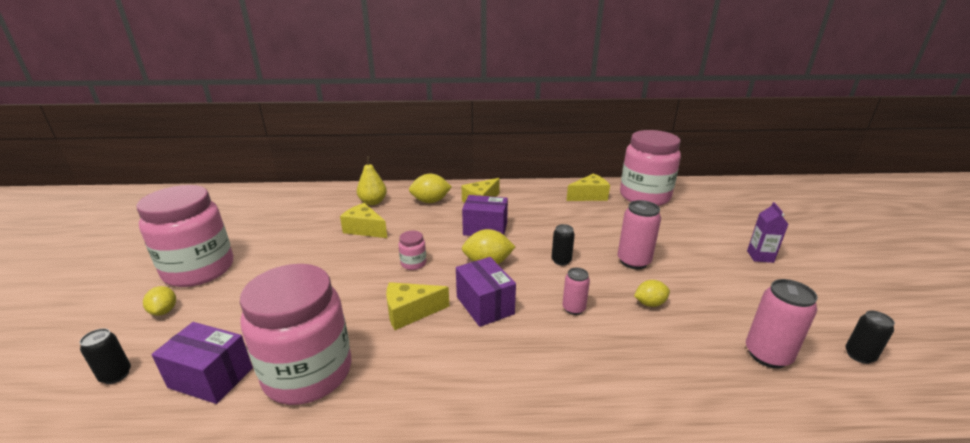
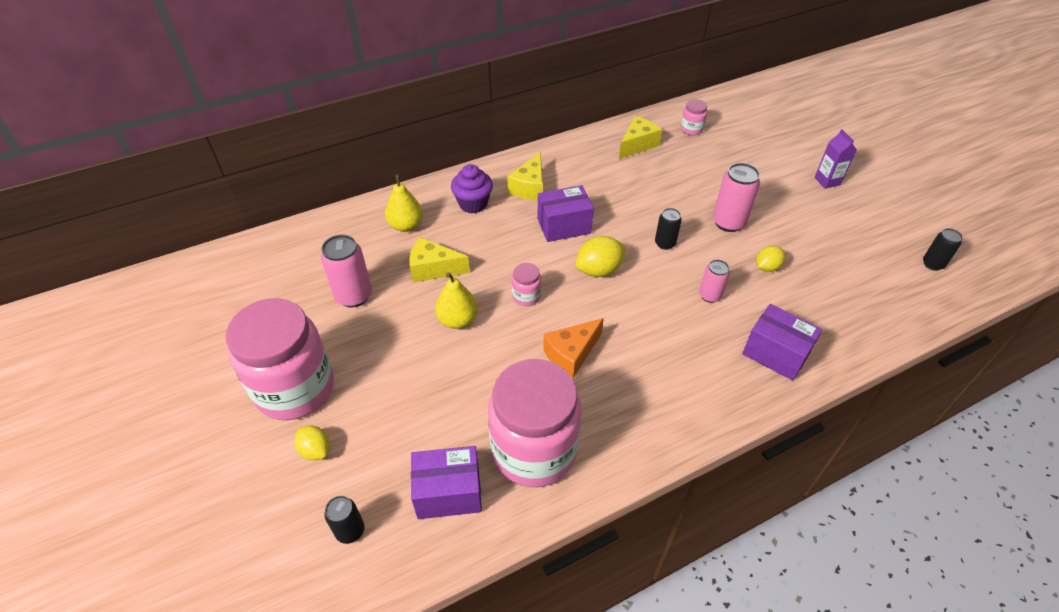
camera: 25 degrees left, 20 degrees up
(348, 263) = (458, 320): none -> yellow pear
(410, 312) = (571, 354): yellow cheese -> orange cheese
(430, 201) = (473, 204): yellow lemon -> purple cupcake
(485, 305) = (632, 320): purple box -> purple box (775, 354)
(644, 196) = (691, 129): pink jar -> pink jar, size x0.41
(767, 355) = (874, 287): pink can -> pink can (354, 296)

